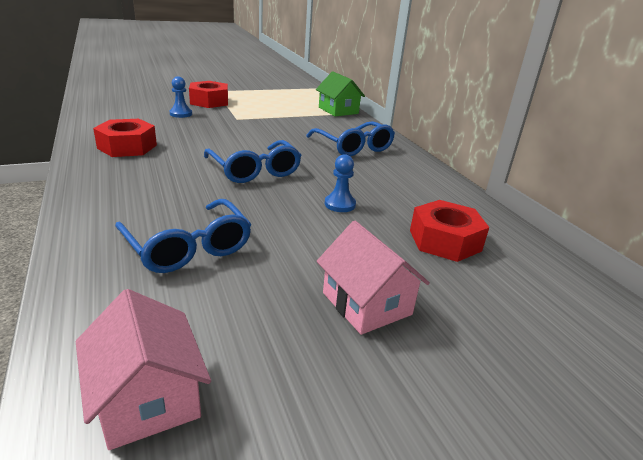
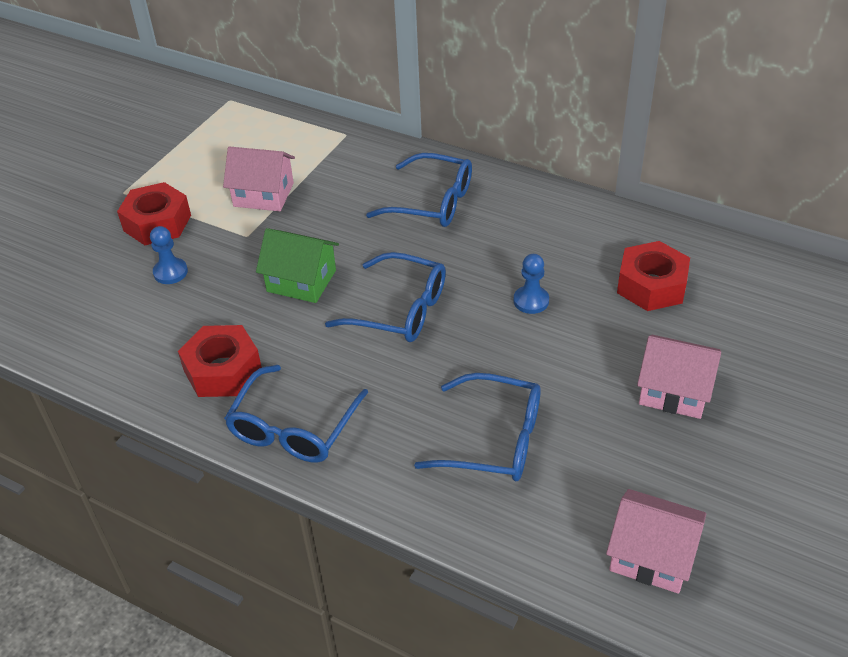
camera: 35 degrees left, 15 degrees up
(104, 179) = (293, 429): none -> blue glasses
(272, 112) = (263, 195): none -> pink house
(338, 110) = (325, 138): green house -> green house (301, 281)

